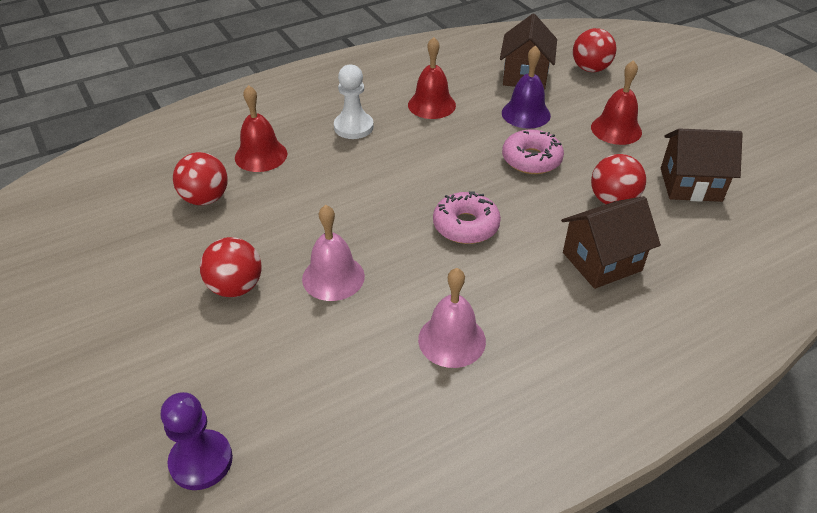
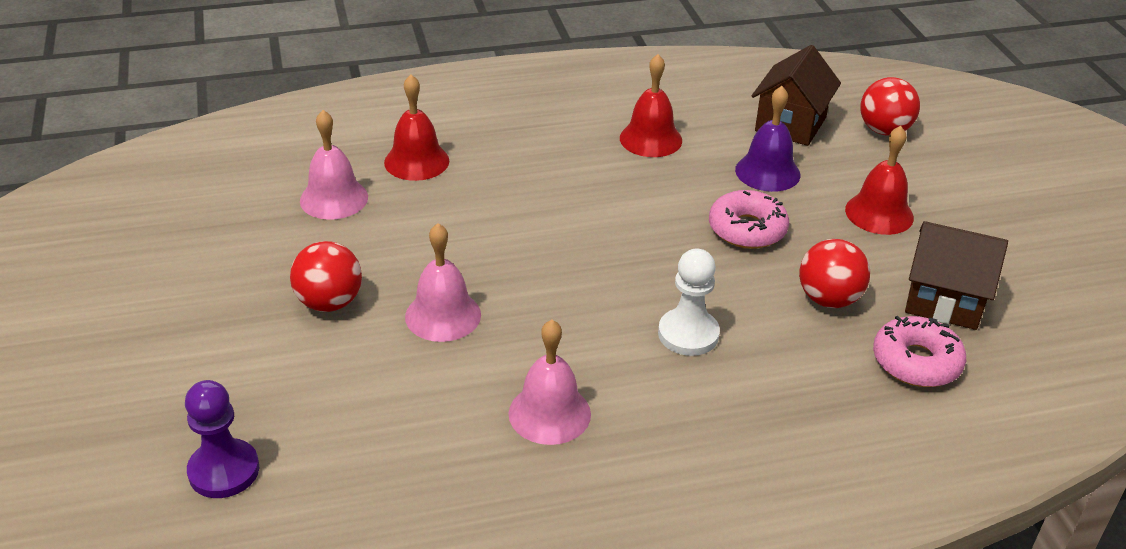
camera: 15 degrees right, 5 degrees down
(205, 199) = (334, 198): red ball -> pink bell
(353, 127) = (541, 148): white pawn -> white pawn (688, 334)
(466, 226) = (626, 291): pink donut -> pink donut (916, 362)
(602, 261) = (776, 367): brown house -> none

